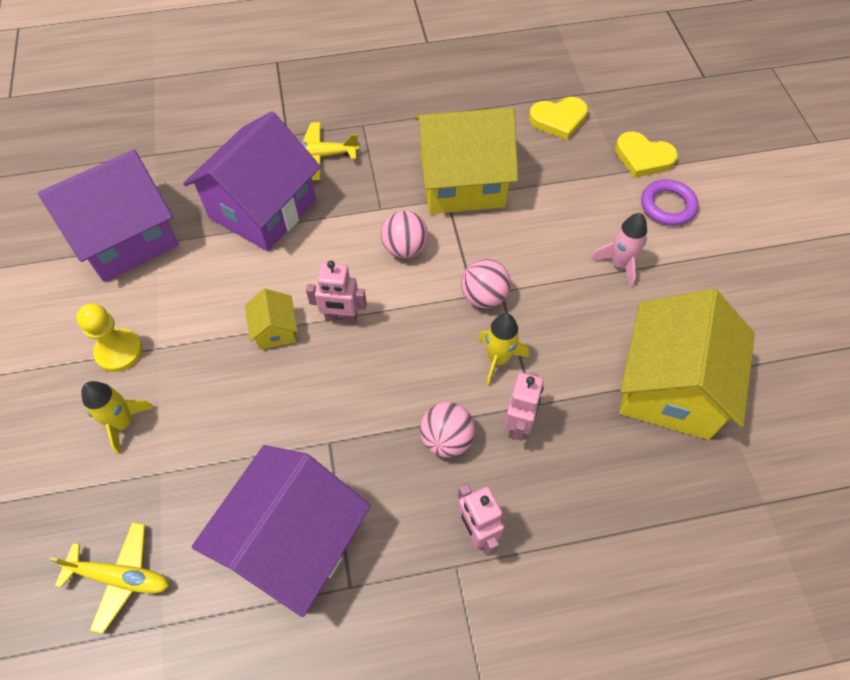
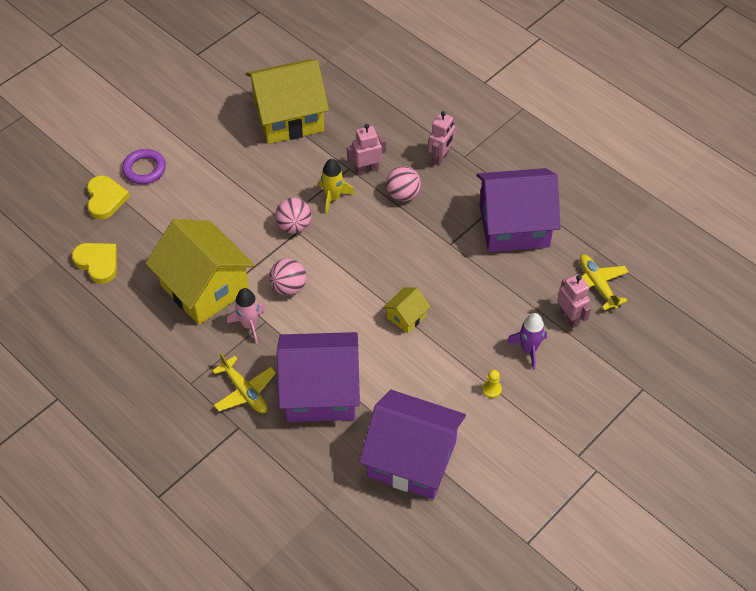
camera: 125 degrees left, 5 degrees down
(119, 351) = (491, 389): yellow pawn -> yellow pawn, size x0.55
(123, 423) = (528, 349): yellow rocket -> purple rocket
(341, 317) = (369, 288): pink robot -> pink robot (569, 317)
(619, 264) = (215, 173): pink rocket -> pink rocket (249, 325)

